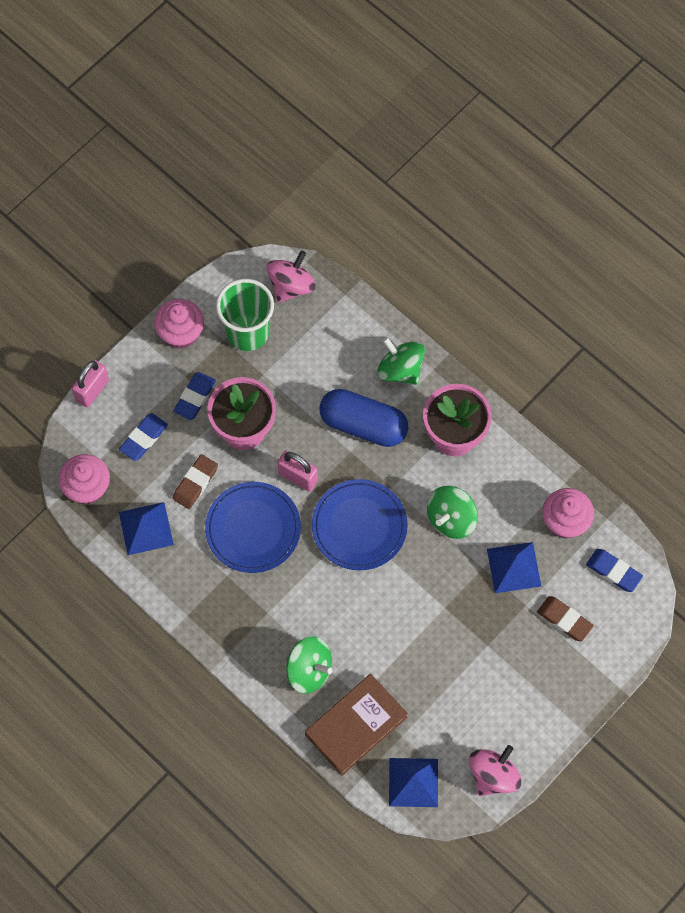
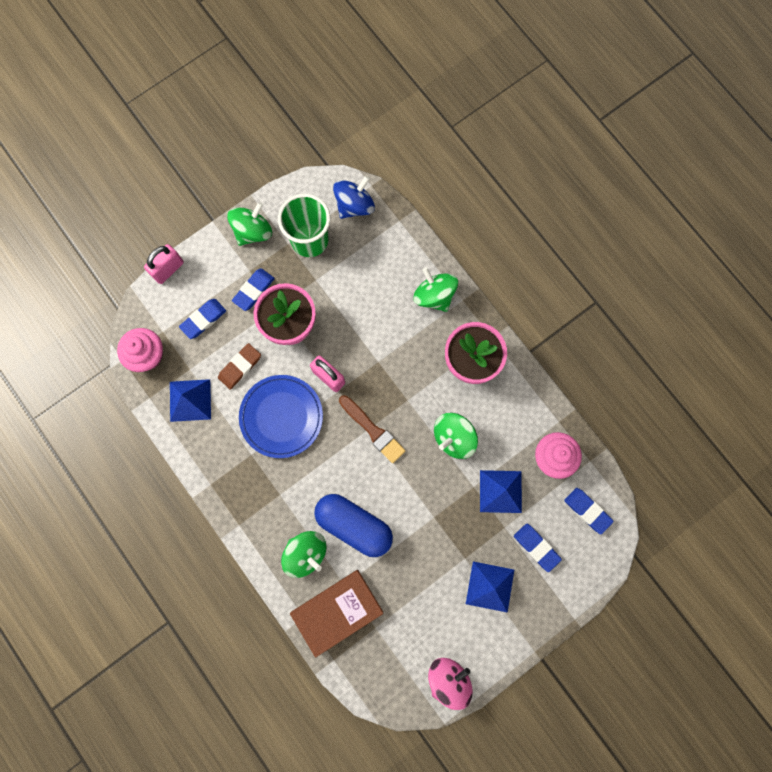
camera: 10 degrees right, 10 degrees up
(181, 333) = (253, 231): pink cupcake -> green spinning top
(291, 286) = (354, 205): pink spinning top -> blue spinning top
(359, 526) = (373, 430): blue plate -> brown brush
(363, 425) = (393, 340): blue capsule -> blue capsule (354, 525)
(413, 782) = (377, 672): blue pyramid -> blue pyramid (490, 586)
(564, 620) = (536, 547): brown eraser -> blue eraser

